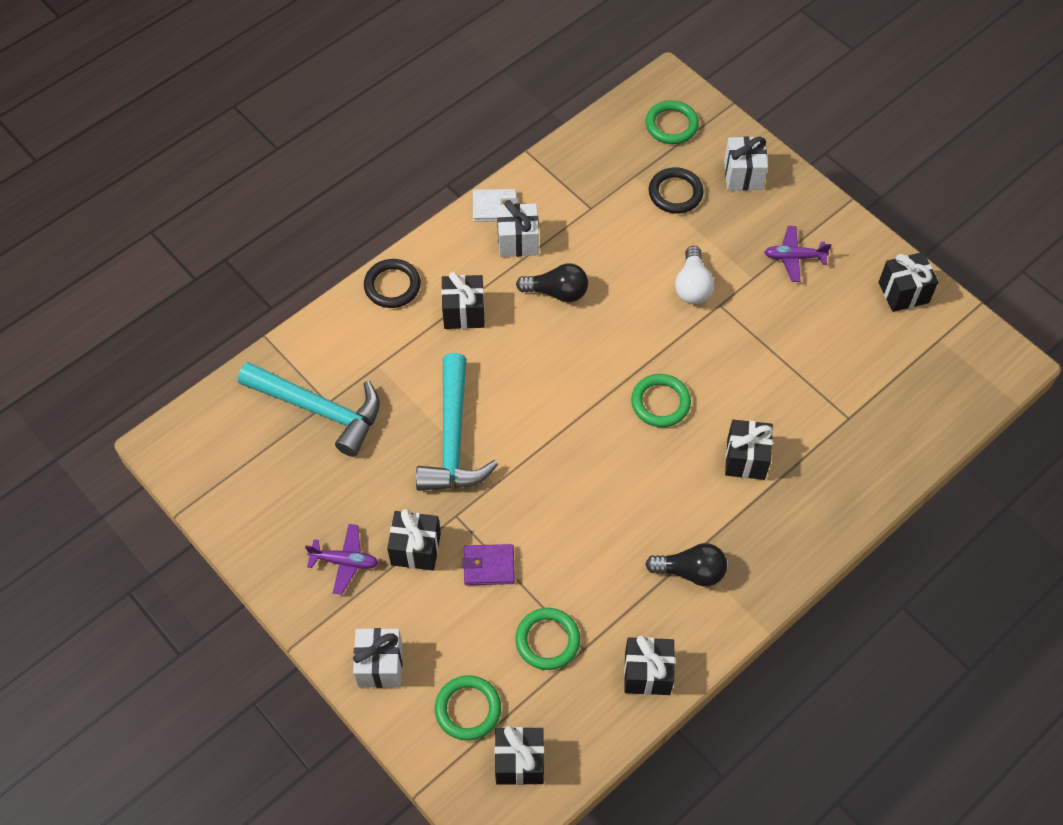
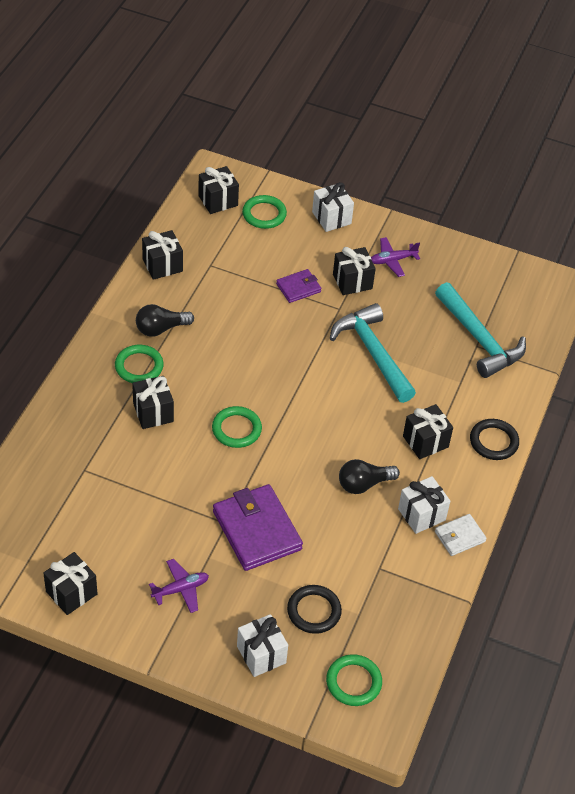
camera: 150 degrees right, 10 degrees down
(319, 409) = (479, 339): turquoise hammer -> turquoise hammer turned 120 degrees counterclockwise
(547, 640) = (236, 262): green ring -> green ring (139, 366)
(692, 286) = (257, 530): white light bulb -> purple wallet

